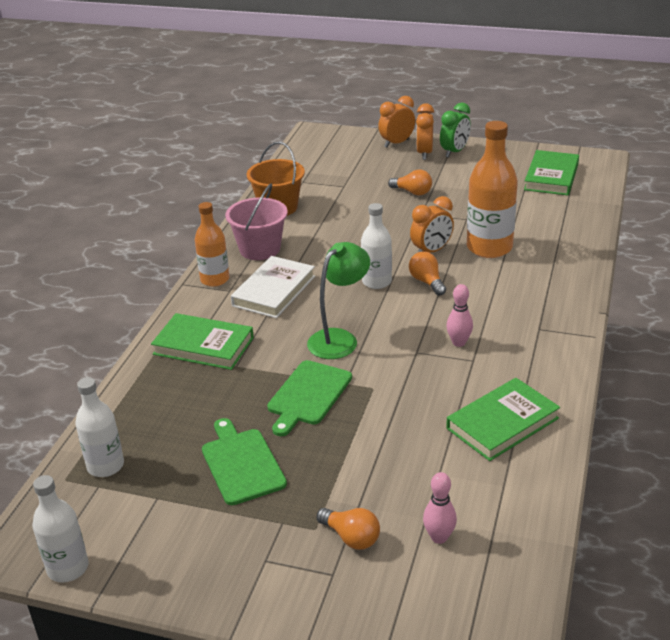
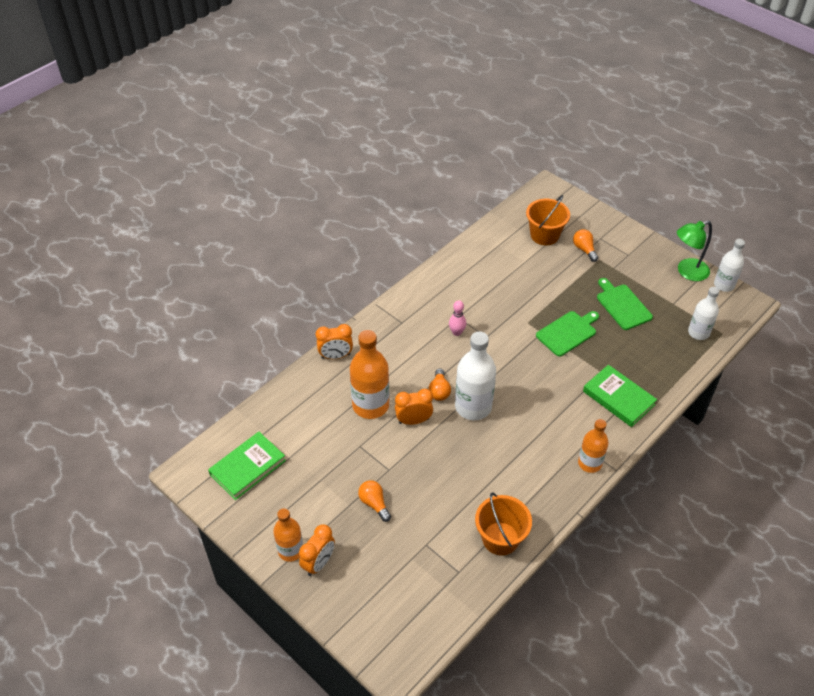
camera: 155 degrees left, 15 degrees up
(242, 463) = (622, 305): green cutting board -> green cutting board turned 150 degrees clockwise
(260, 249) = (541, 485): pink bucket -> none
(274, 291) = (550, 430): white book -> none
(339, 339) = (527, 366): green lamp -> green lamp (687, 272)
(376, 282) = (473, 407): white bottle -> white bottle, size x1.61
(396, 143) = (330, 597): orange clock -> orange clock (335, 356)
(439, 537) = (544, 235): pink bowling pin -> orange bucket
(454, 152) = (290, 550): green clock -> orange bottle
(502, 423) = (473, 274): green book -> none

